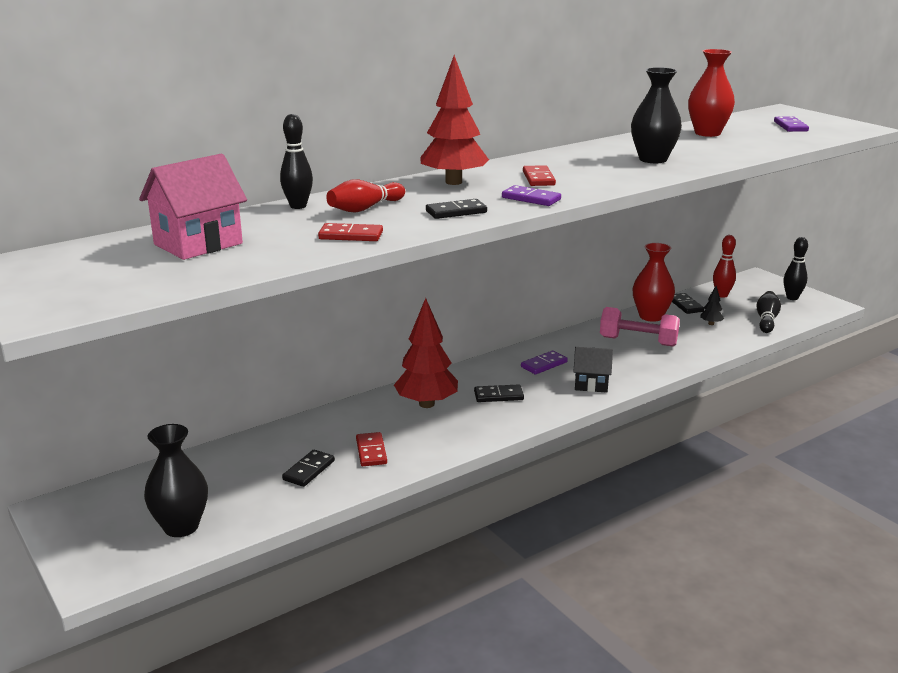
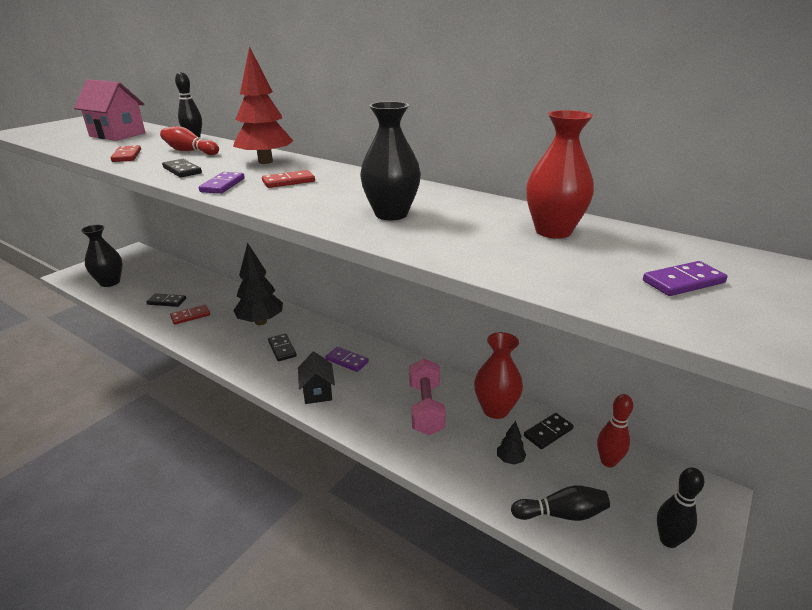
camera: 70 degrees right, 5 degrees up
(426, 404) = (261, 322): red tree -> black tree

